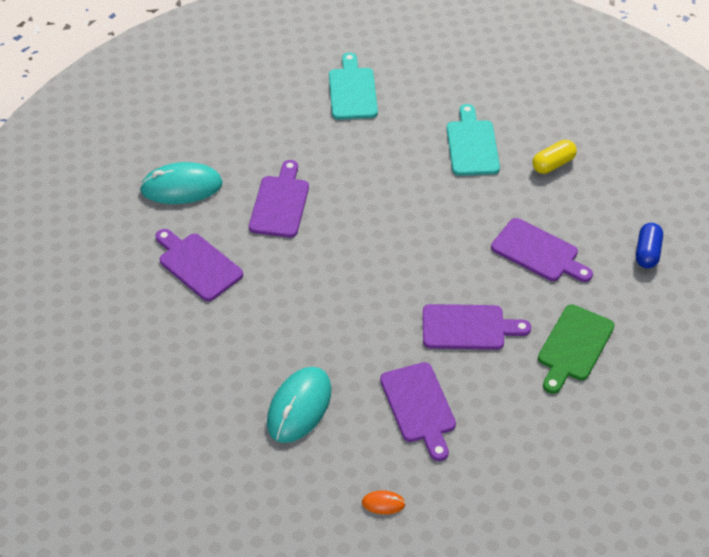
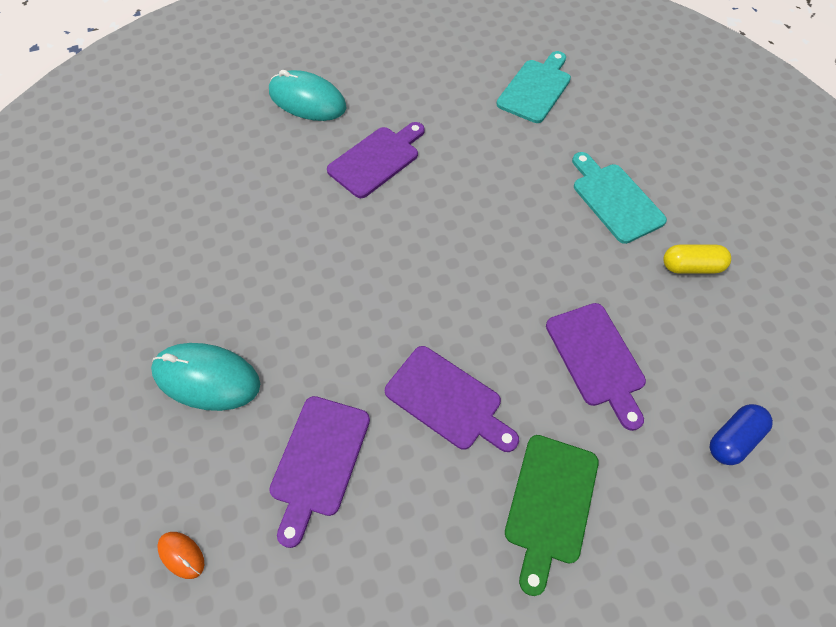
camera: 35 degrees right, 10 degrees up
(197, 265) = (254, 177): purple cutting board -> none
(299, 406) = (207, 378): turquoise mouse -> turquoise mouse turned 45 degrees clockwise
(472, 145) = (614, 199): turquoise cutting board -> turquoise cutting board turned 60 degrees counterclockwise
(573, 346) = (550, 504): green cutting board -> green cutting board turned 45 degrees counterclockwise

